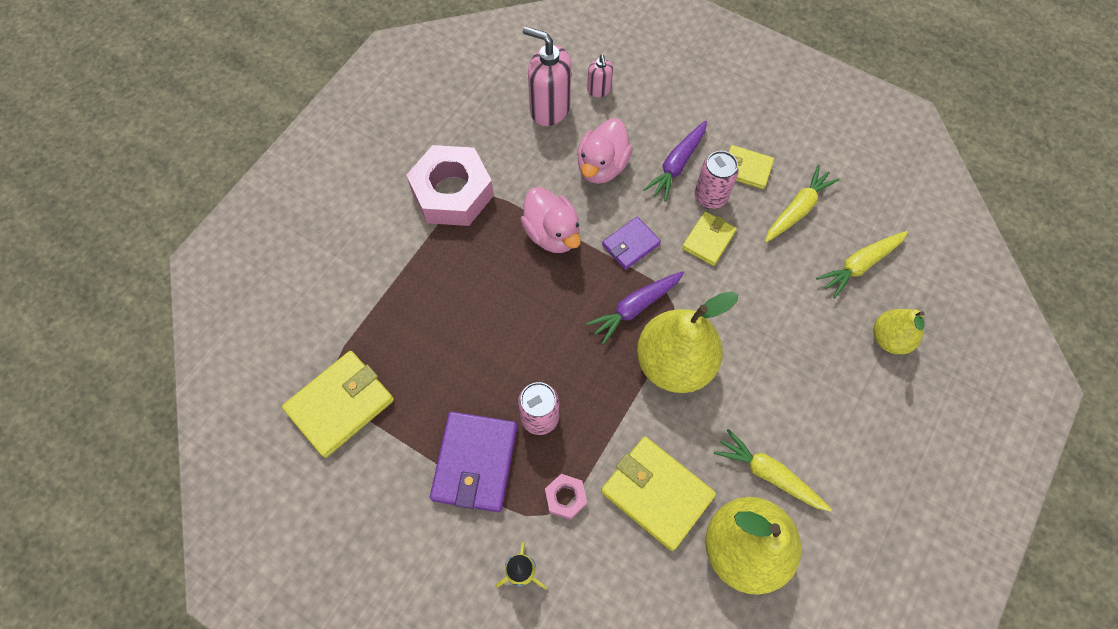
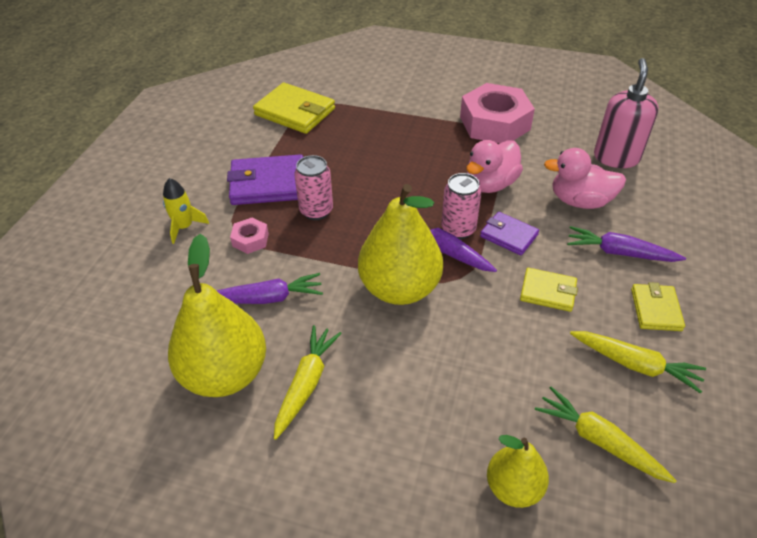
camera: 75 degrees right, 20 degrees down
(599, 90) = (662, 183): pink soap dispenser -> none
(657, 493) = (267, 298): yellow wallet -> purple carrot
(710, 197) = (600, 285): pink can -> pink can (458, 229)

